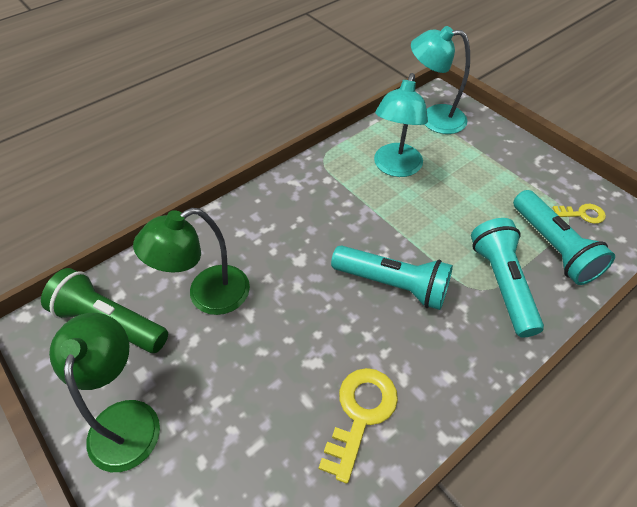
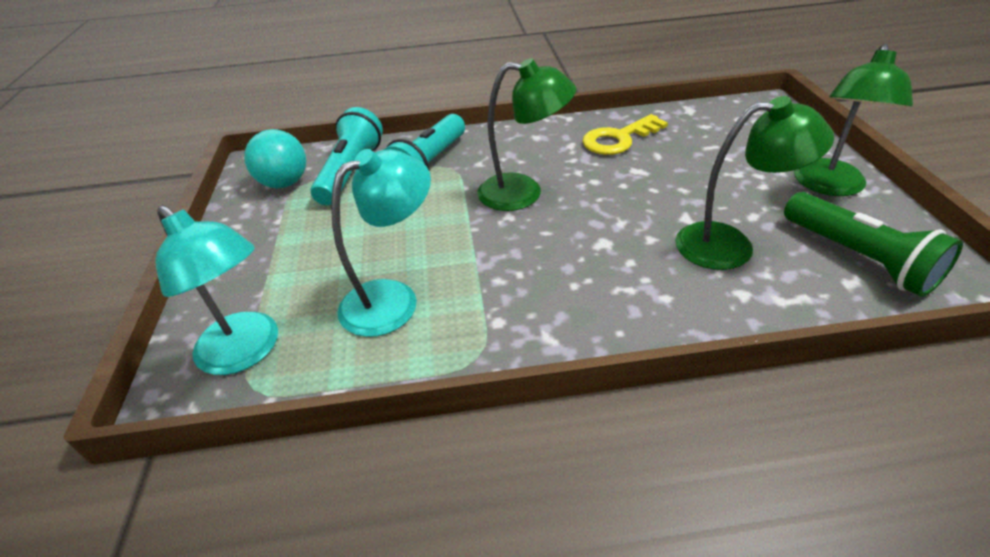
camera: 145 degrees left, 10 degrees down
(393, 285) = (523, 193): turquoise flashlight -> green lamp
(582, 214) = (284, 183): yellow key -> turquoise ball

